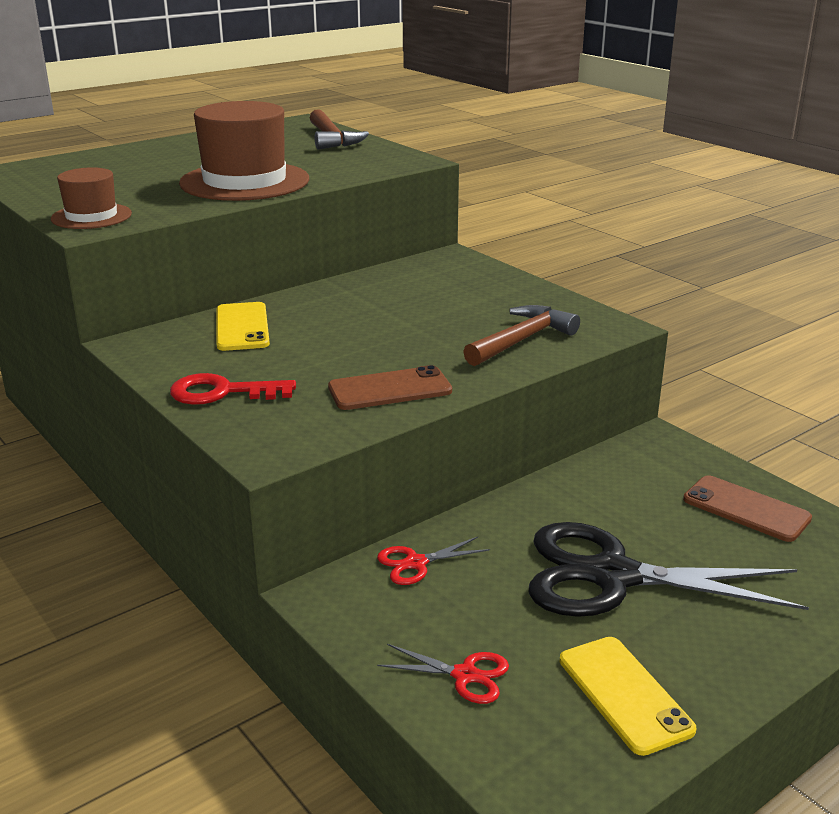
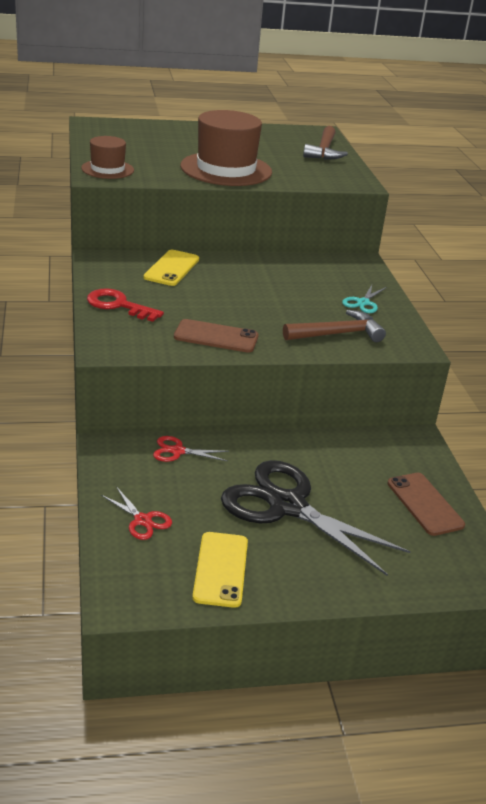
camera: 25 degrees right, 5 degrees up
(507, 298) = (363, 303): none -> turquoise scissors

